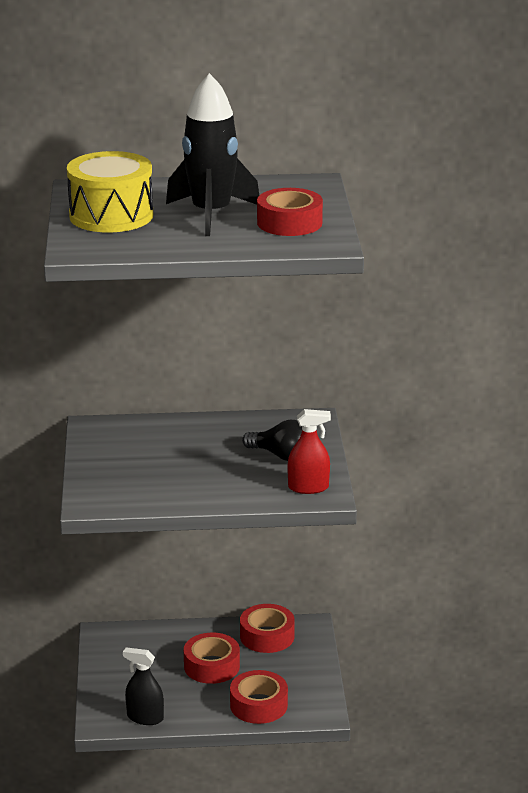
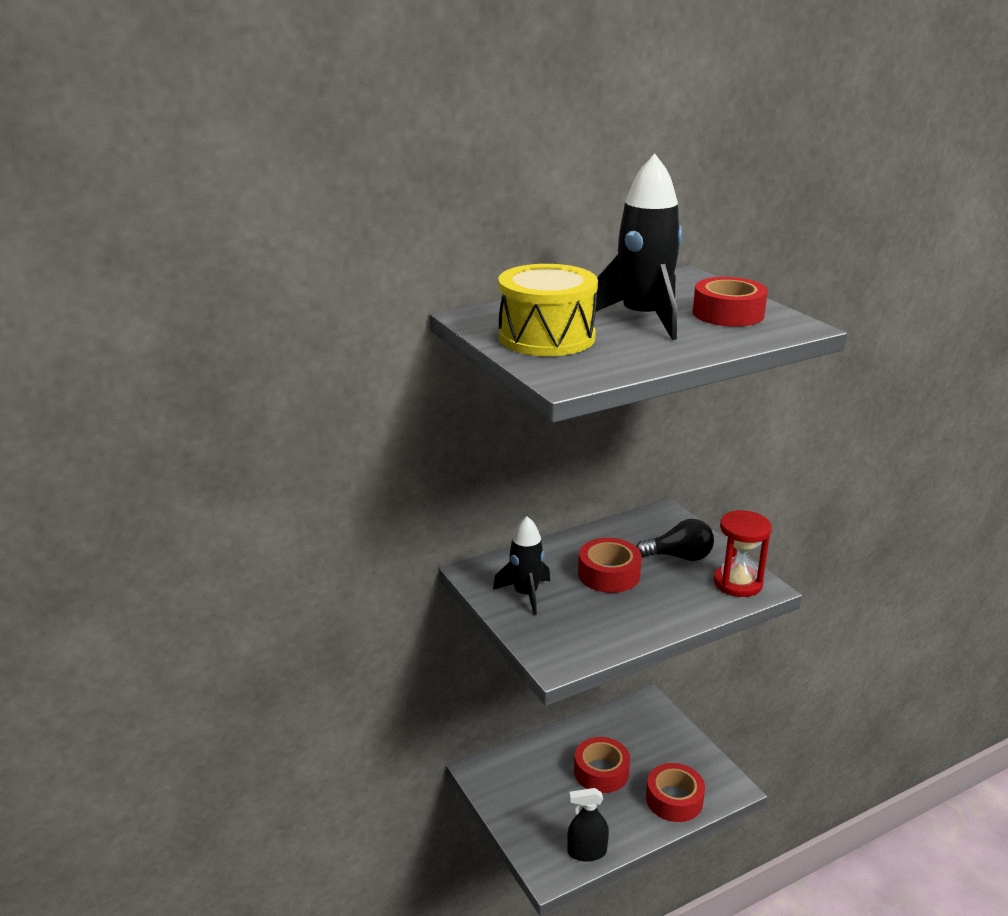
camera: 25 degrees left, 0 degrees up
(116, 451) = (525, 594): none -> black rocket
(267, 636) = (622, 724): red tape -> red tape (609, 574)
(308, 487) = (738, 583): red spray bottle -> red hourglass

